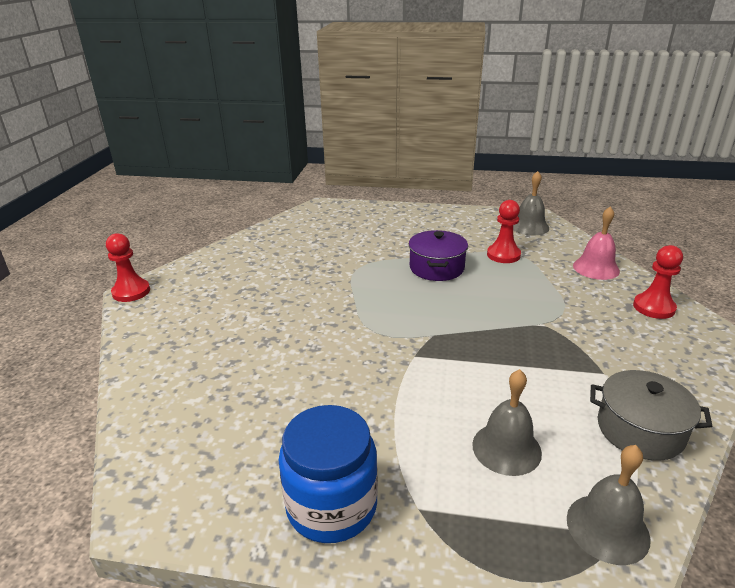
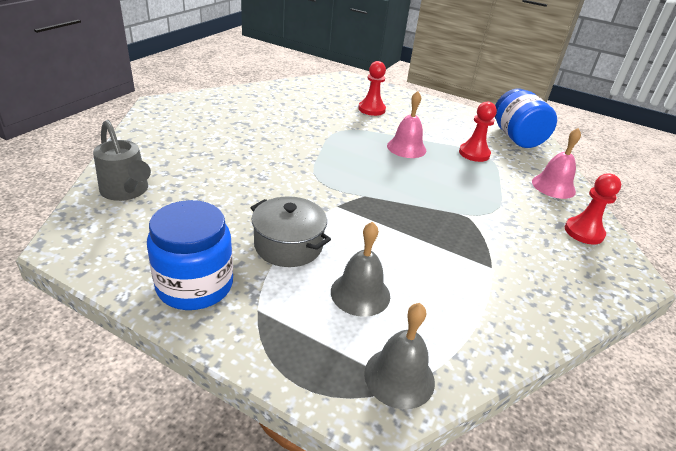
camera: 15 degrees right, 5 degrees up
(131, 292) = (157, 102): red pawn -> red pawn (371, 109)
(172, 416) = (127, 191): none -> grey watering can
(436, 268) = (406, 148): purple pot -> pink bell
(529, 226) = (516, 138): grey bell -> blue jar
(640, 430) = (488, 319): grey pot -> grey pot (288, 245)

